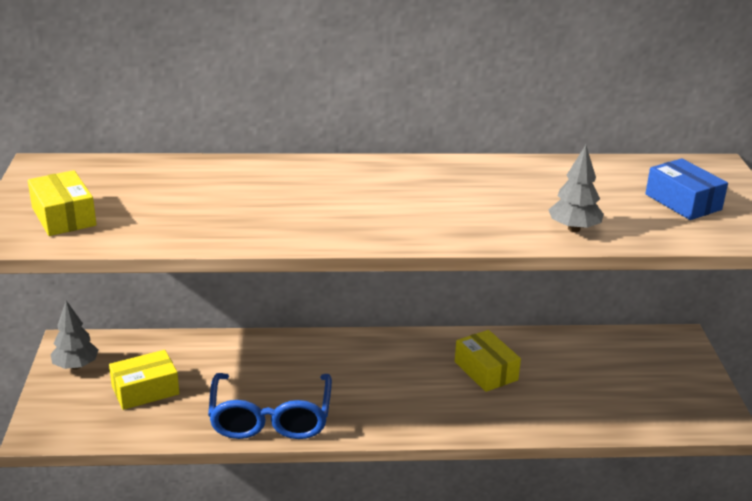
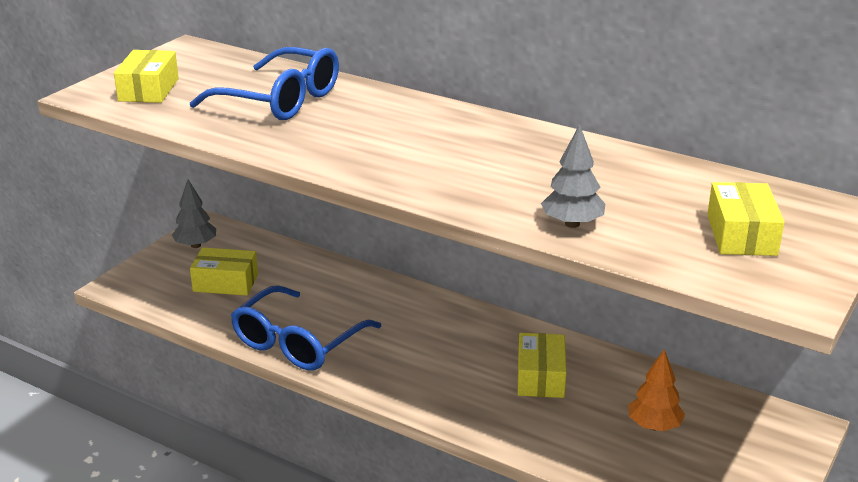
camera: 35 degrees right, 0 degrees up
(207, 193) = (280, 100): none -> blue glasses
(596, 376) = (654, 426): none -> orange tree
(683, 202) = (741, 235): blue box -> yellow box

